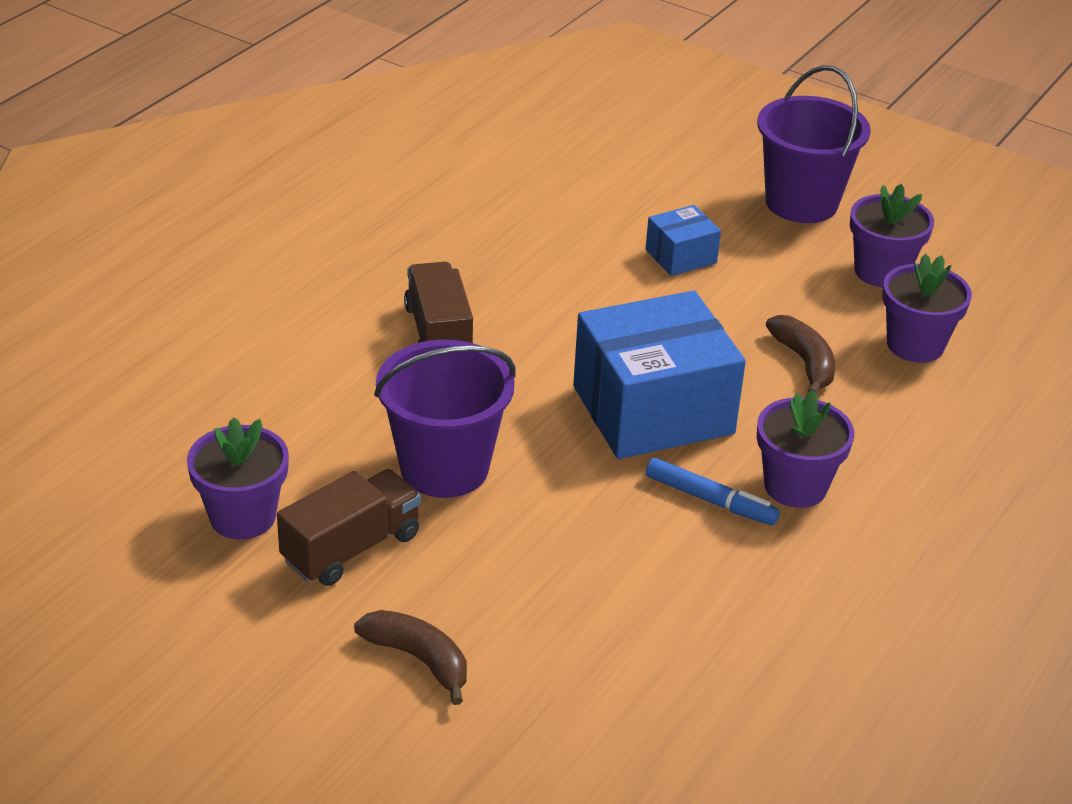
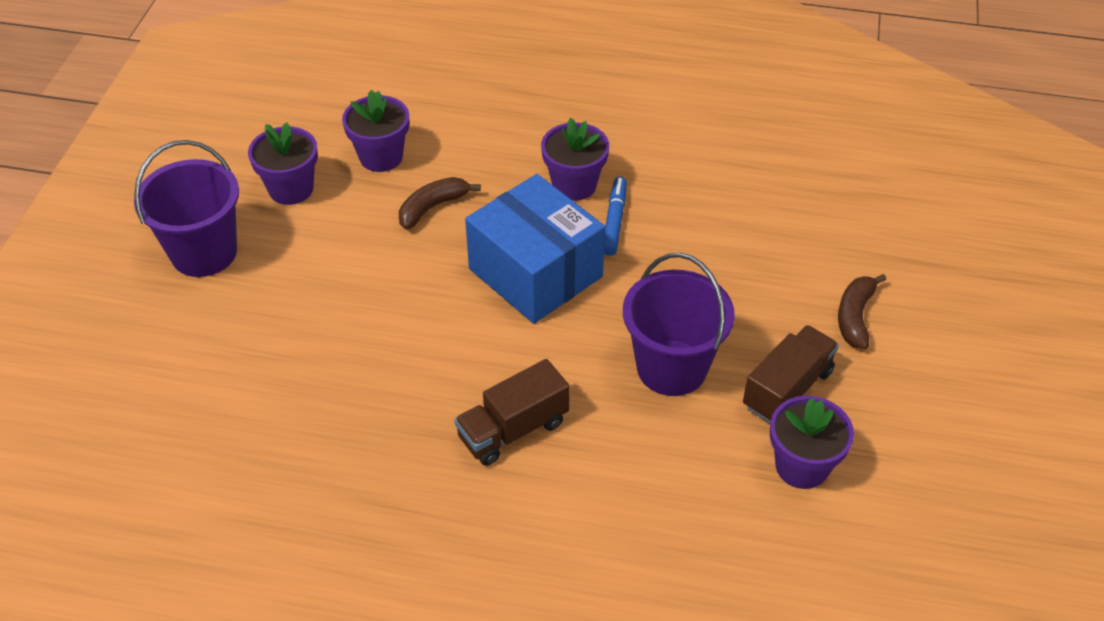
camera: 110 degrees left, 10 degrees up
(351, 548) = (787, 389): brown truck -> brown truck turned 105 degrees clockwise
(680, 256) = (321, 307): blue box -> none

